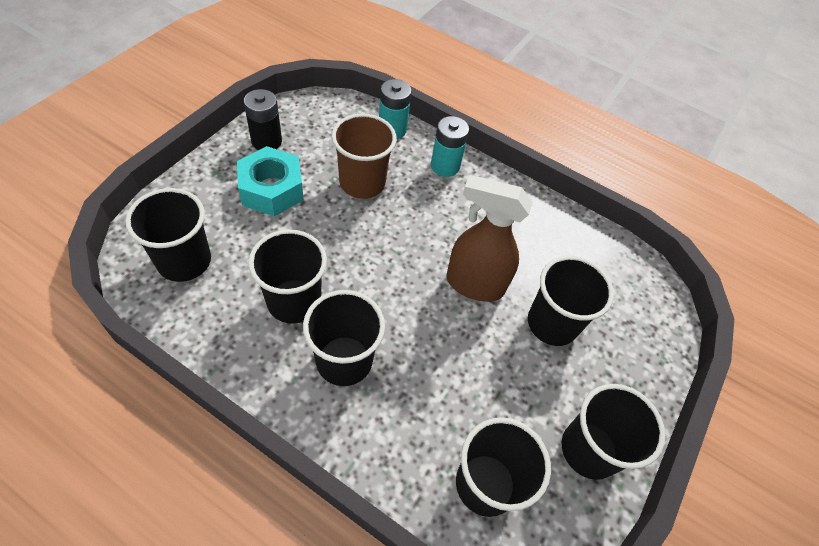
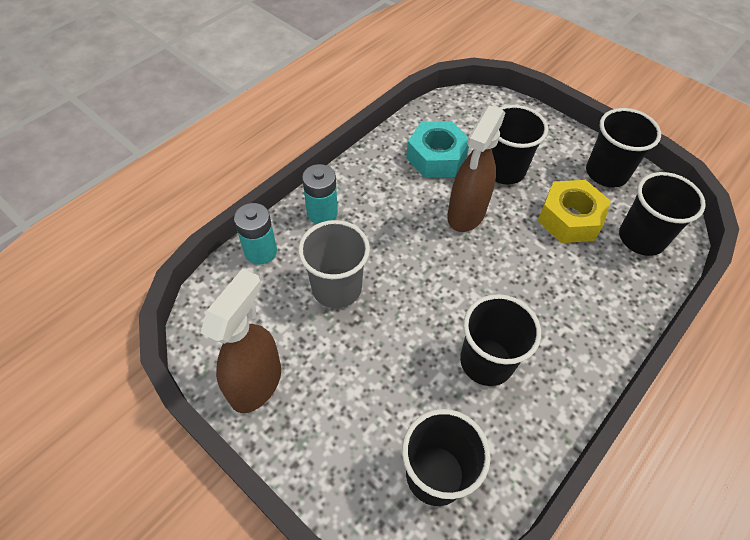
camera: 75 degrees left, 0 degrees up
(266, 141) = (256, 383): black battery -> brown spray bottle
(272, 189) = (336, 379): turquoise nut -> turquoise nut (436, 157)
(344, 360) = (548, 323): black cup -> none
(362, 183) = (336, 288): brown cup -> grey cup
(496, 394) = (569, 219): none -> yellow nut

